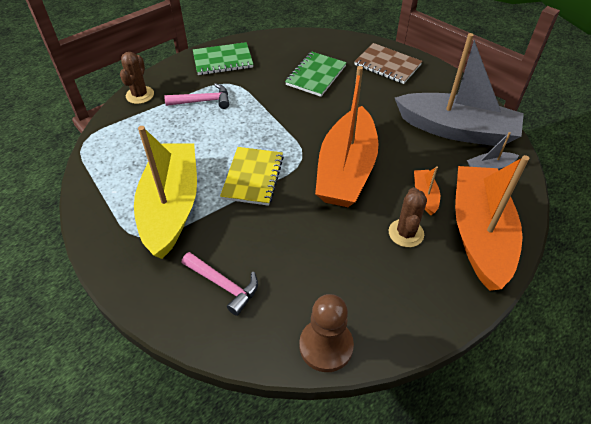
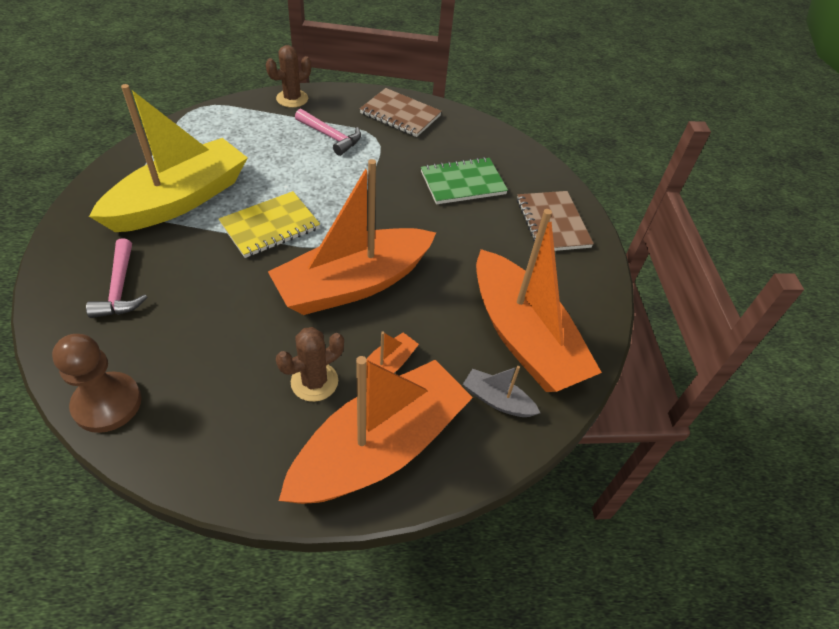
camera: 40 degrees right, 0 degrees up
(223, 60) = (400, 115): green notebook -> brown notebook
(456, 130) = (523, 337): grey boat -> orange boat

